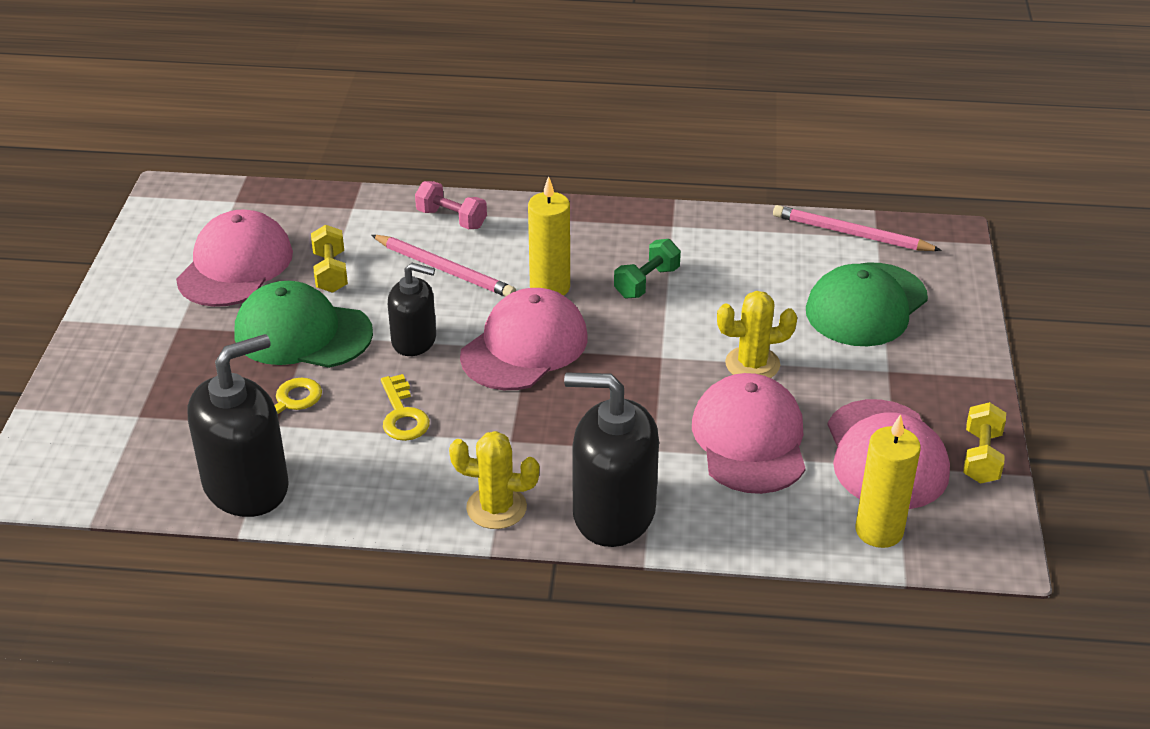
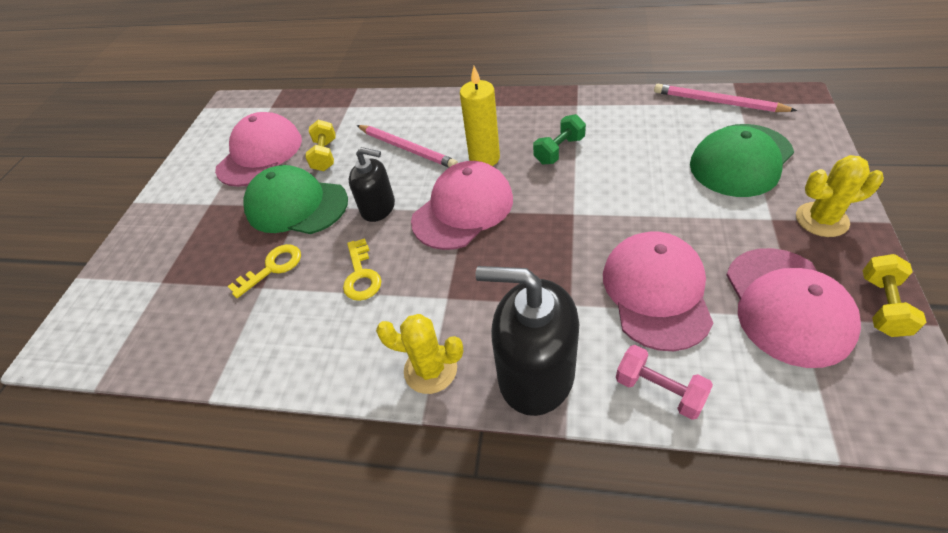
camera: 10 degrees right, 10 degrees up
(246, 486) = (225, 348): black soap dispenser -> none
(451, 219) = (415, 110): pink dumbbell -> pink dumbbell (659, 390)
(752, 364) = (651, 217): yellow cactus -> yellow cactus (821, 220)
(879, 531) = (798, 394): yellow candle -> none

